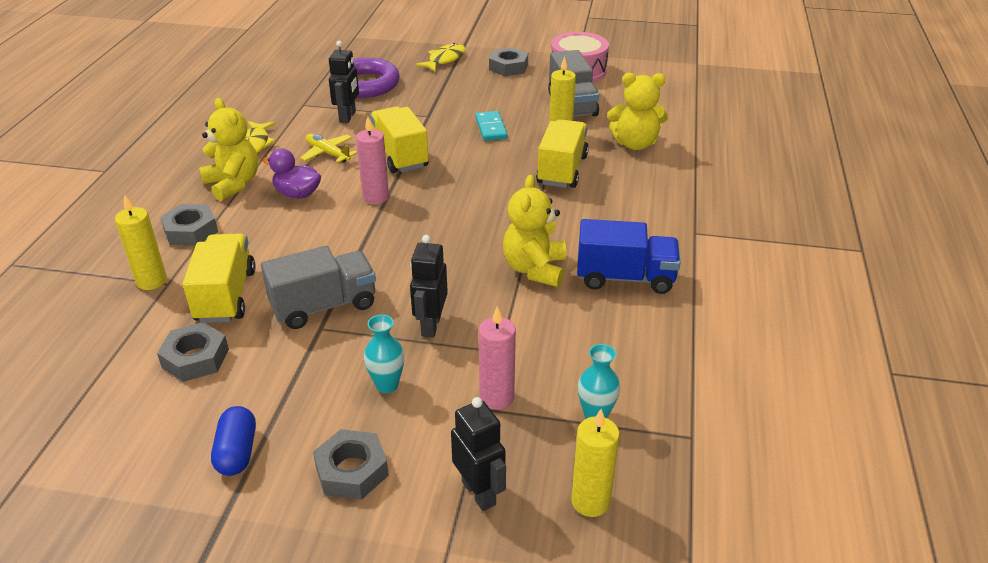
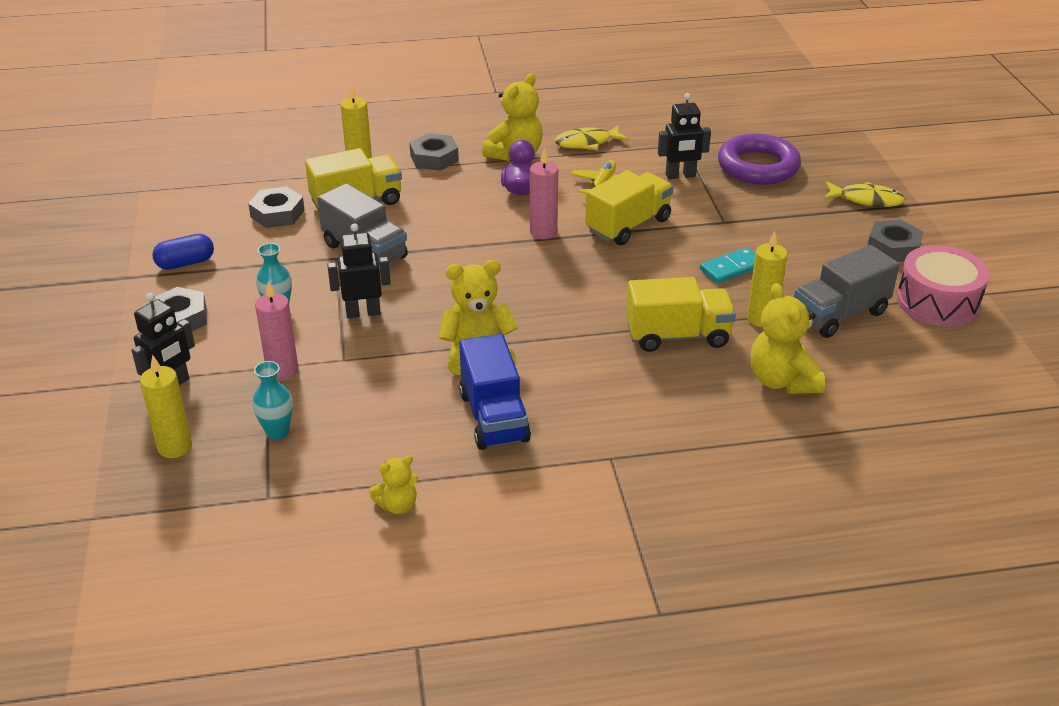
camera: 70 degrees right, 0 degrees up
(723, 353) = (397, 505): none -> yellow teddy bear

